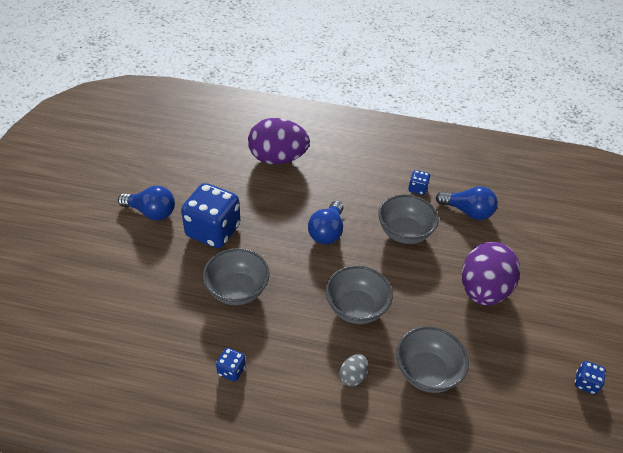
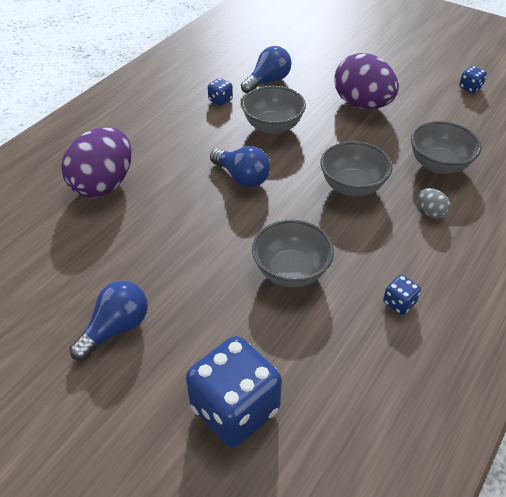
camera: 65 degrees left, 0 degrees up
(213, 231) = (187, 271): blue dice -> blue dice (235, 409)

